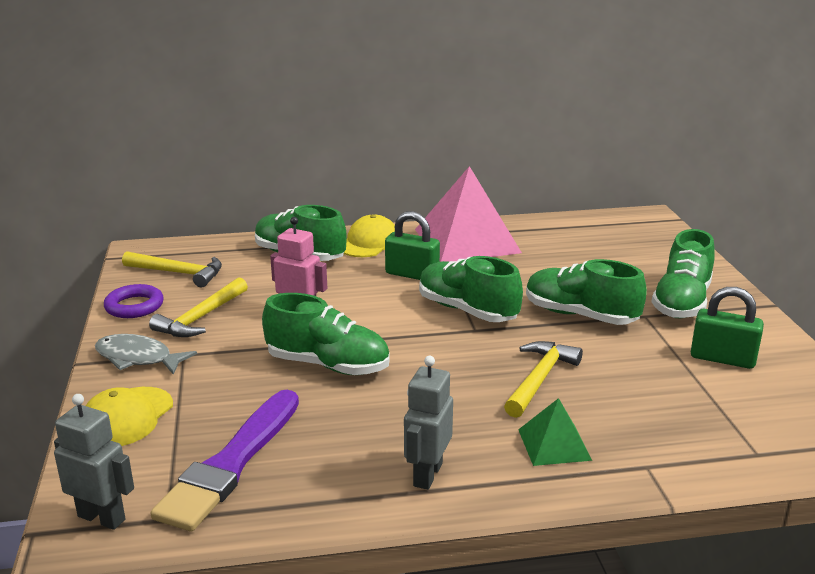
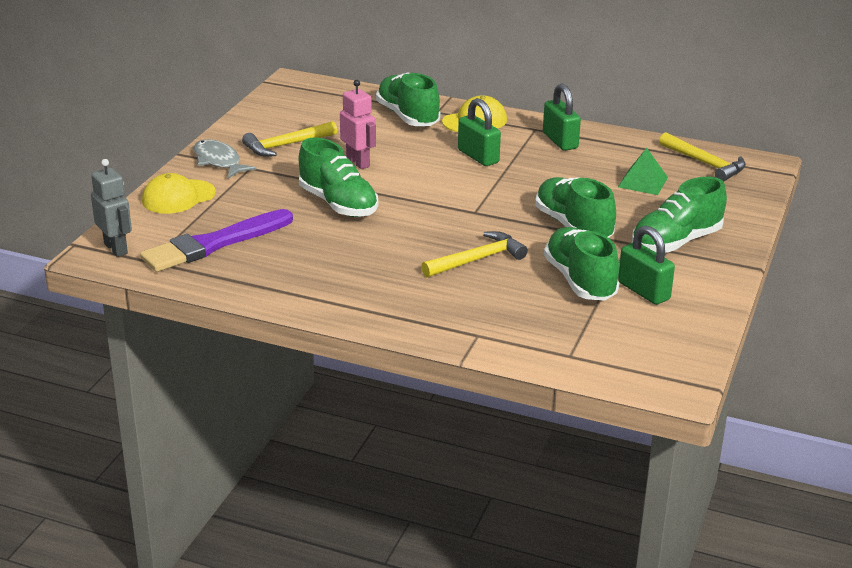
camera: 30 degrees right, 5 degrees up
(134, 306) = (249, 124): purple ring -> none
(178, 273) = (303, 107): yellow hammer -> yellow hammer (704, 163)
(427, 475) = (325, 290): grey robot -> none
(467, 240) = (560, 141): pink pyramid -> green padlock
(467, 310) = (487, 196): green shoe -> green shoe (580, 281)
(554, 444) = (431, 301): green pyramid -> green pyramid (642, 182)

